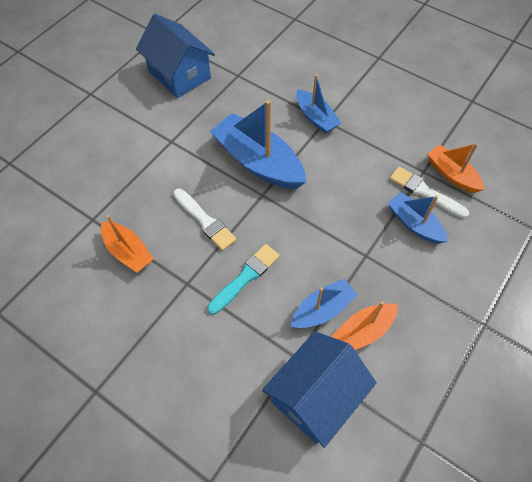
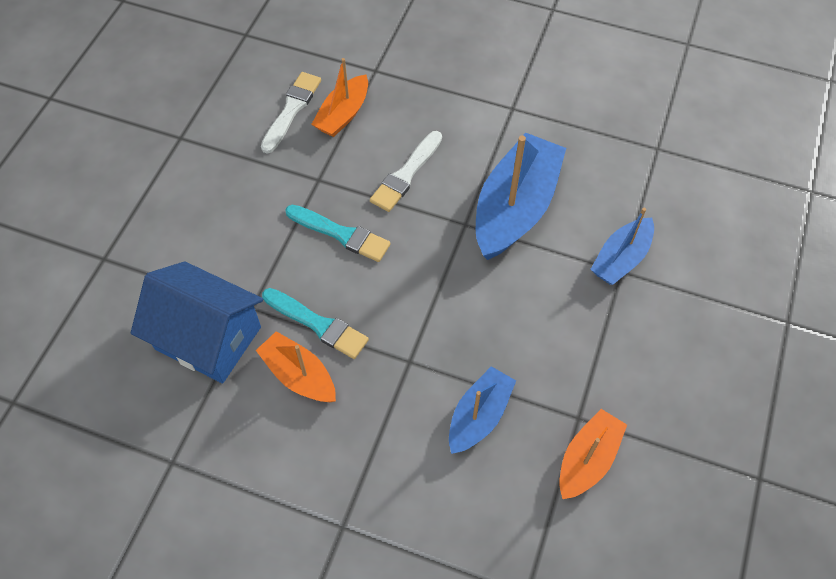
camera: 75 degrees right, 0 degrees up
(179, 74) = (626, 85): blue house -> none
(322, 310) = (318, 324): blue boat -> turquoise brush
(425, 192) = (540, 424): white brush -> white brush (292, 110)

